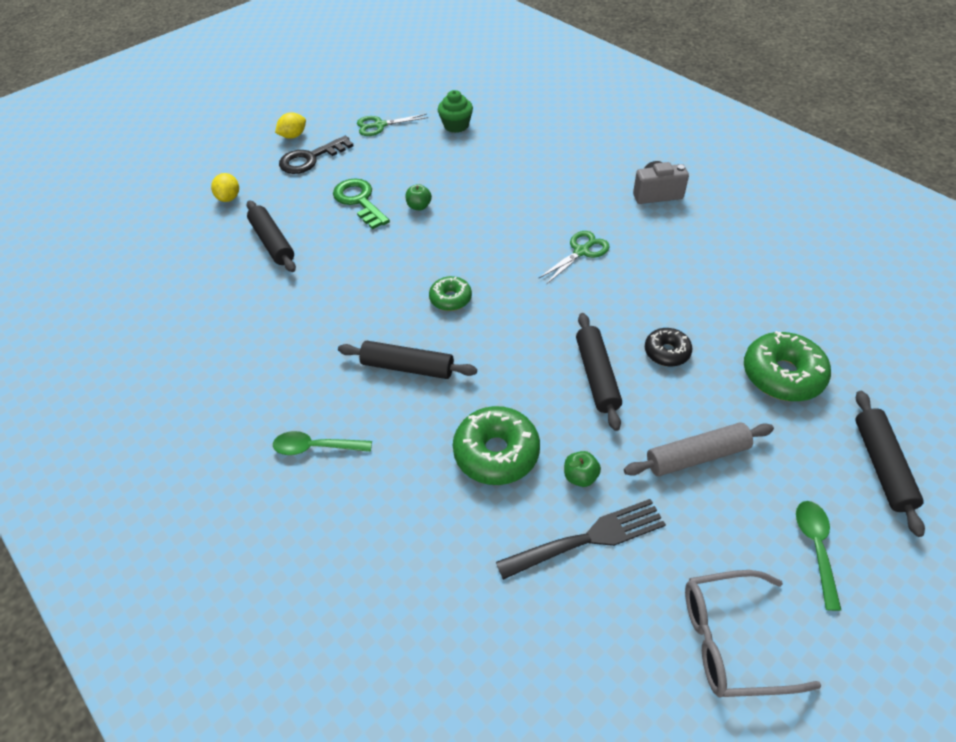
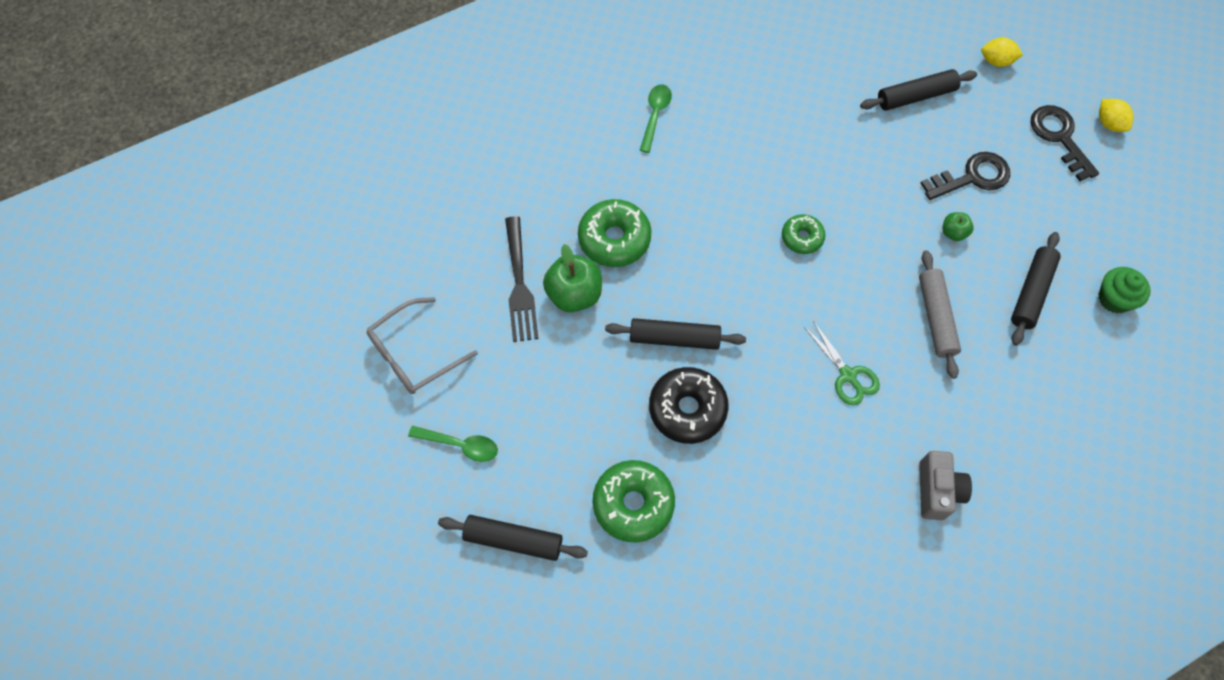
camera: 100 degrees right, 15 degrees up
(359, 201) = (972, 177): green key -> black key
(380, 125) = (1123, 214): green scissors -> none
(408, 367) = (723, 189): black rolling pin -> black rolling pin (1031, 292)
(580, 476) = (574, 294): green apple -> green apple, size x1.91
(666, 352) = (687, 409): black donut -> black donut, size x1.69
(697, 456) = (567, 390): grey rolling pin -> grey rolling pin (935, 317)
(732, 640) = (414, 354): grey glasses -> grey glasses turned 135 degrees counterclockwise

